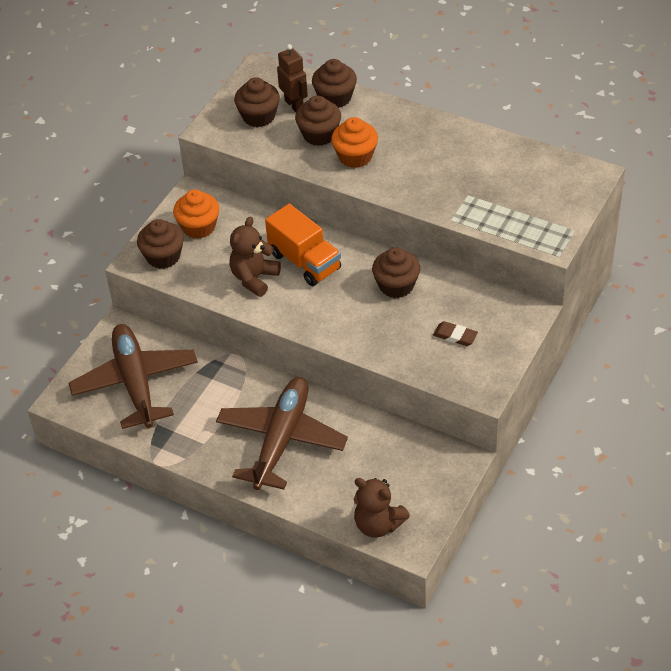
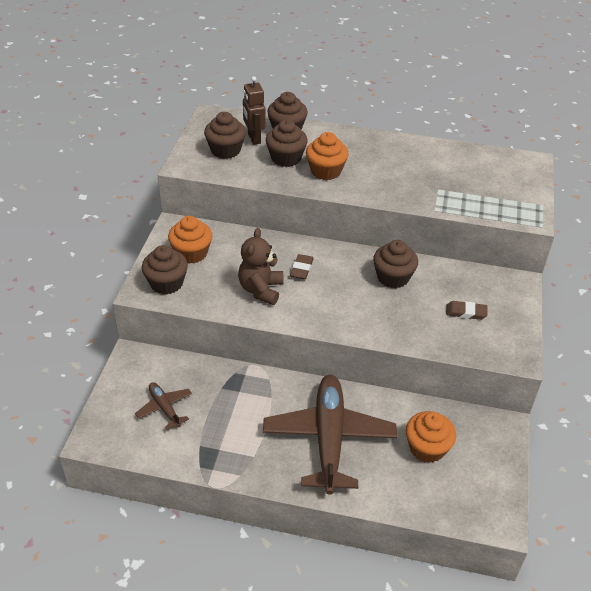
camera: 20 degrees left, 5 degrees down
(135, 382) = (164, 408): brown plane -> brown plane, size x0.46
(294, 105) = (254, 138): brown robot -> brown robot turned 150 degrees counterclockwise
(305, 261) = (301, 269): orange truck -> brown eraser
(373, 466) = (427, 448): none -> orange cupcake
(378, 524) = (457, 505): brown teddy bear -> none

